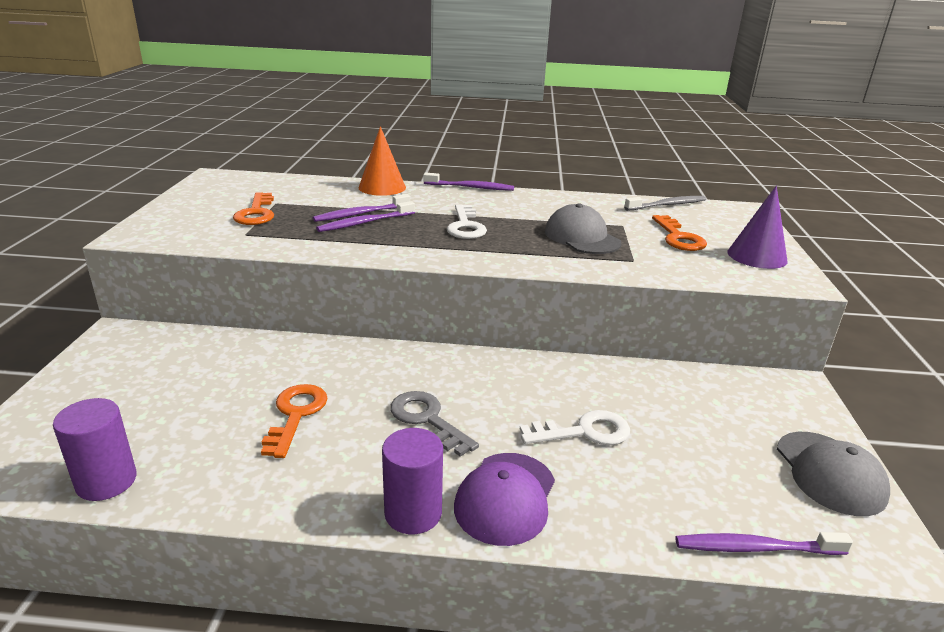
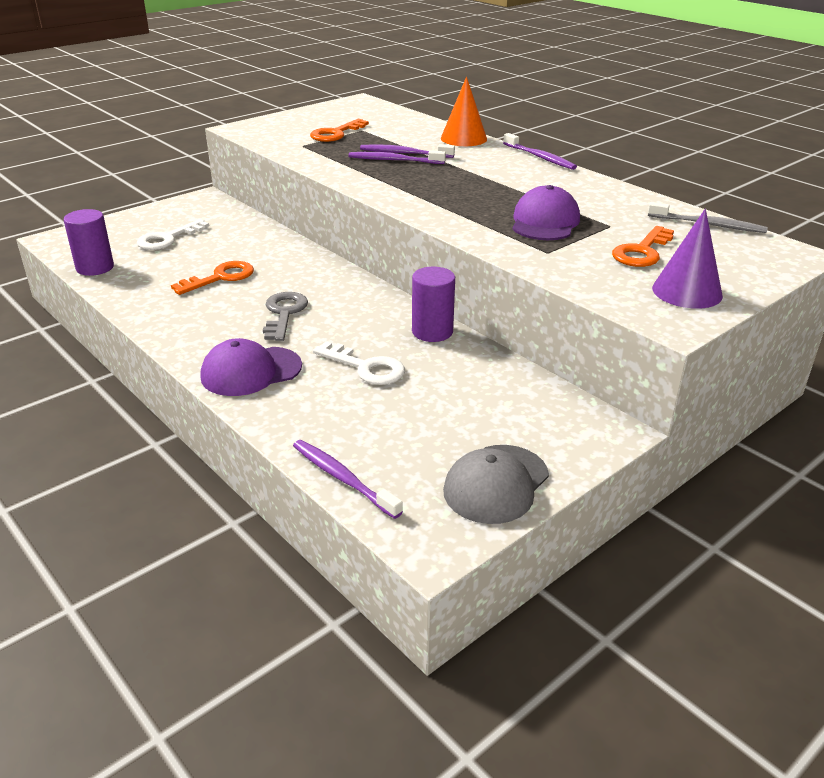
camera: 45 degrees right, 5 degrees up
(413, 513) = (193, 351): purple cylinder -> purple cylinder (432, 332)
(465, 226) = (464, 184): white key -> white key (168, 239)
(582, 237) = (545, 222): grey cap -> purple cap

